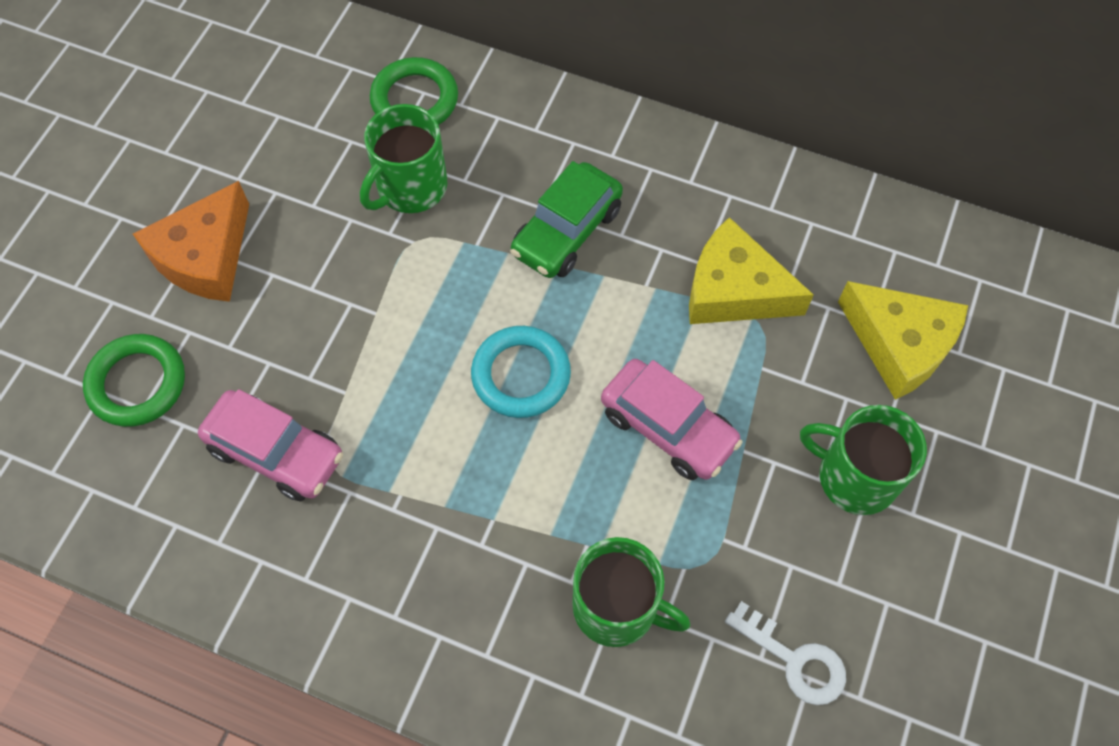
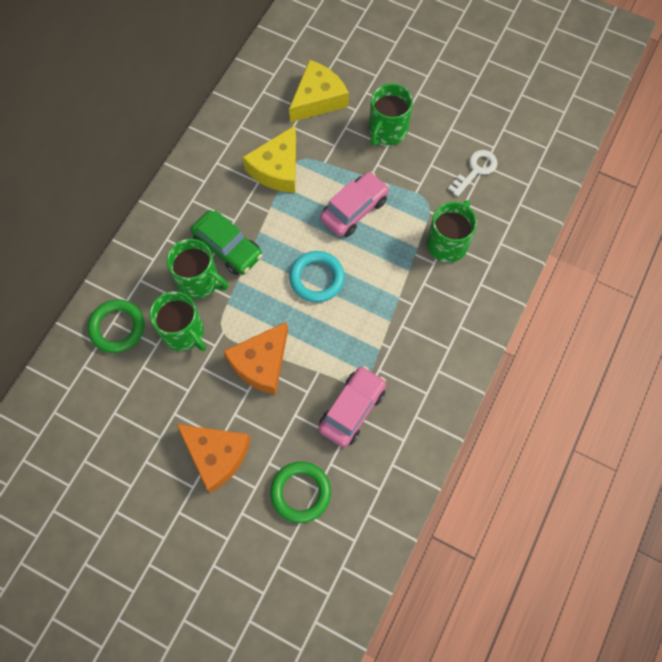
camera: 85 degrees left, 5 degrees up
(359, 303) = (261, 363): none -> orange cheese
(502, 197) = (199, 281): none -> green mug

